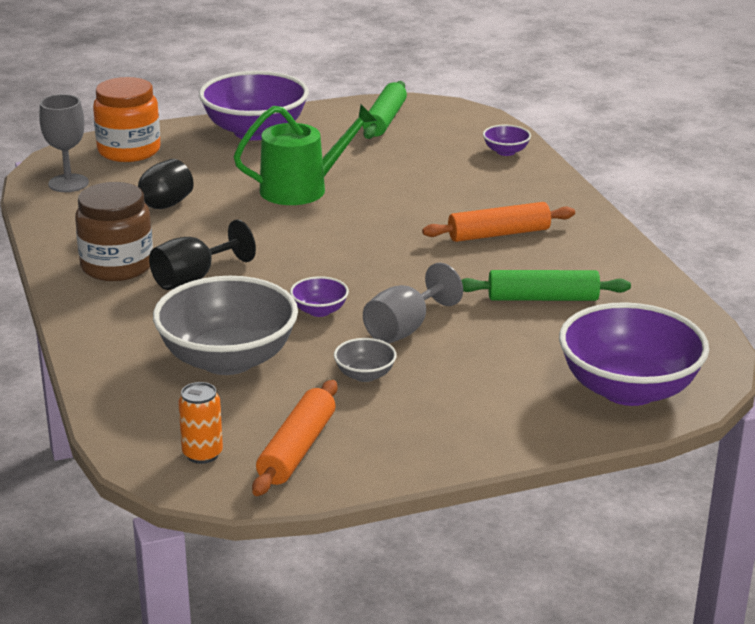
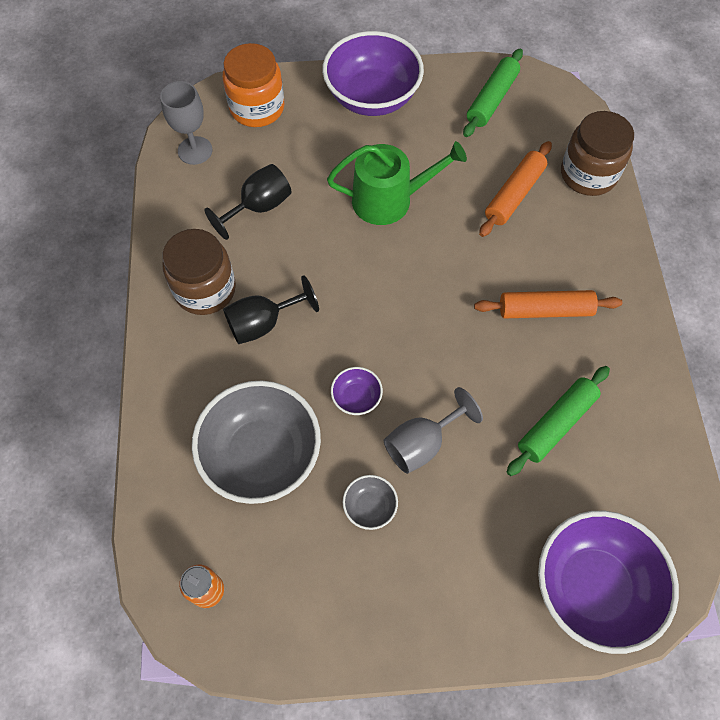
camera: 15 degrees right, 35 degrees up
(297, 449) = (286, 604): orange rolling pin -> orange rolling pin (514, 195)
(506, 151) = (588, 174): purple bowl -> brown jar
(543, 298) = (556, 424): green rolling pin -> green rolling pin turned 60 degrees counterclockwise

